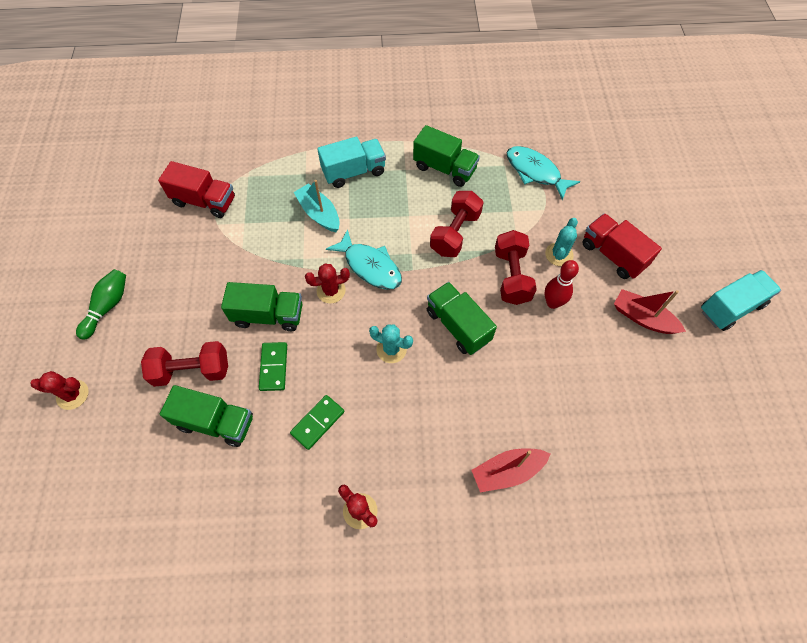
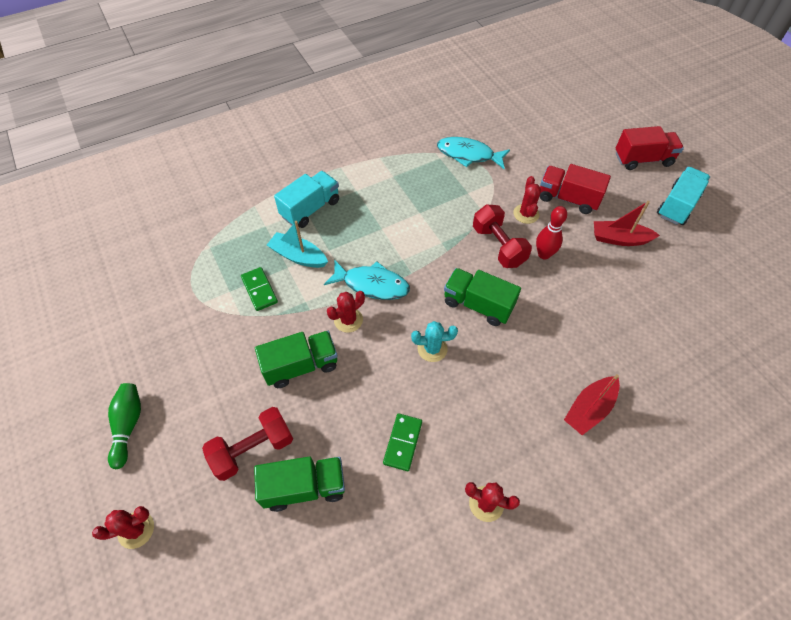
camera: 25 degrees left, 5 degrees down
(204, 201) = (177, 286): red truck -> red truck (643, 159)
(273, 367) = (332, 411): green domino -> green domino (259, 290)
(444, 168) = (390, 178): green truck -> none
(455, 233) = (430, 228): red dumbbell -> none
(559, 254) = (526, 214): turquoise cactus -> red cactus

